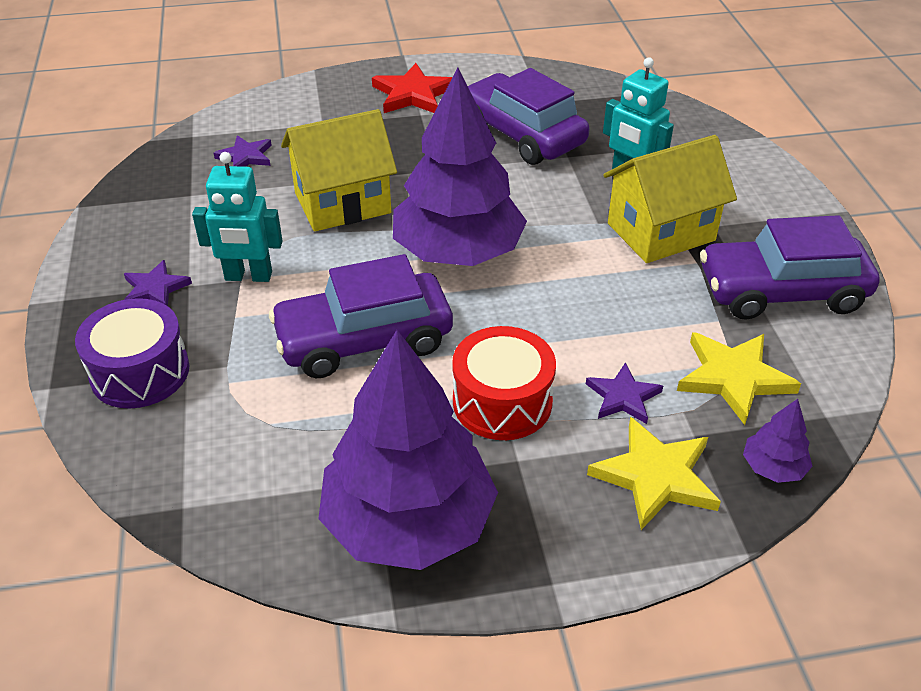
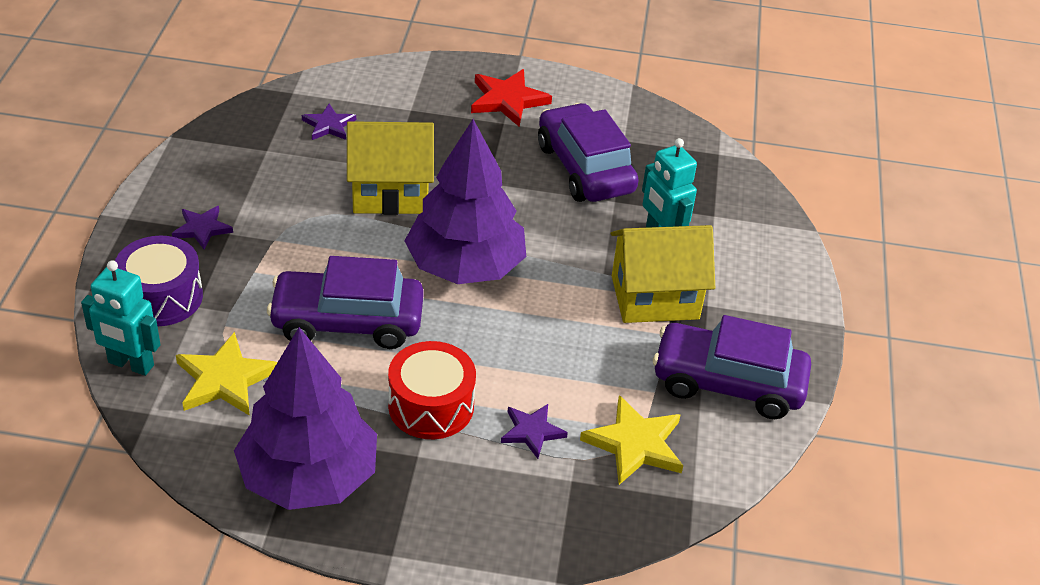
camera: 15 degrees right, 0 degrees up
(248, 276) = (280, 239): turquoise robot -> turquoise robot (130, 364)
(655, 476) = (519, 502): yellow star -> yellow star (225, 379)
(773, 467) = (619, 525): purple tree -> none

